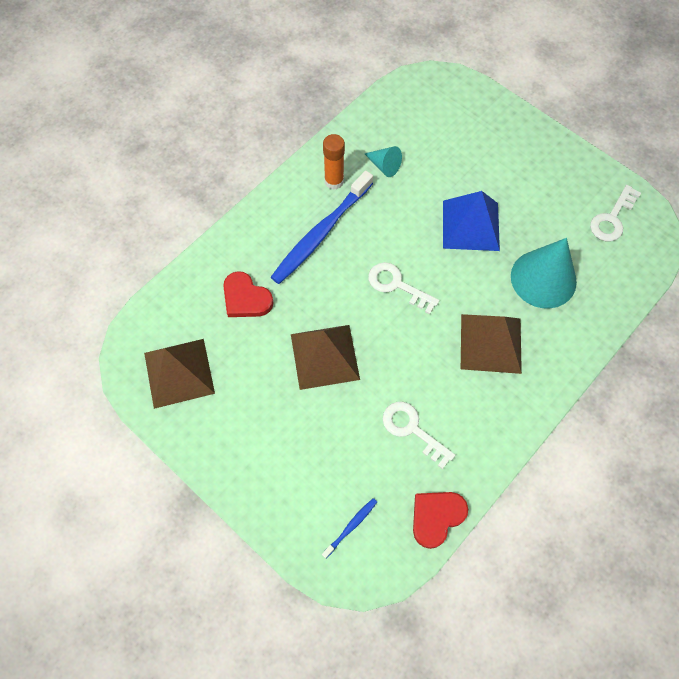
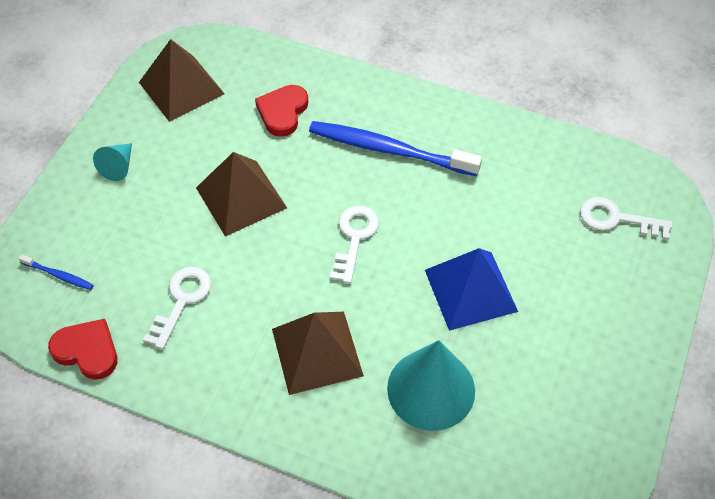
camera: 70 degrees right, 10 degrees down
(334, 181) = (462, 141): orange glue stick -> none
(384, 166) = (509, 181): turquoise cone -> turquoise cone (118, 166)
(612, 218) = (563, 454): white key -> white key (617, 219)

